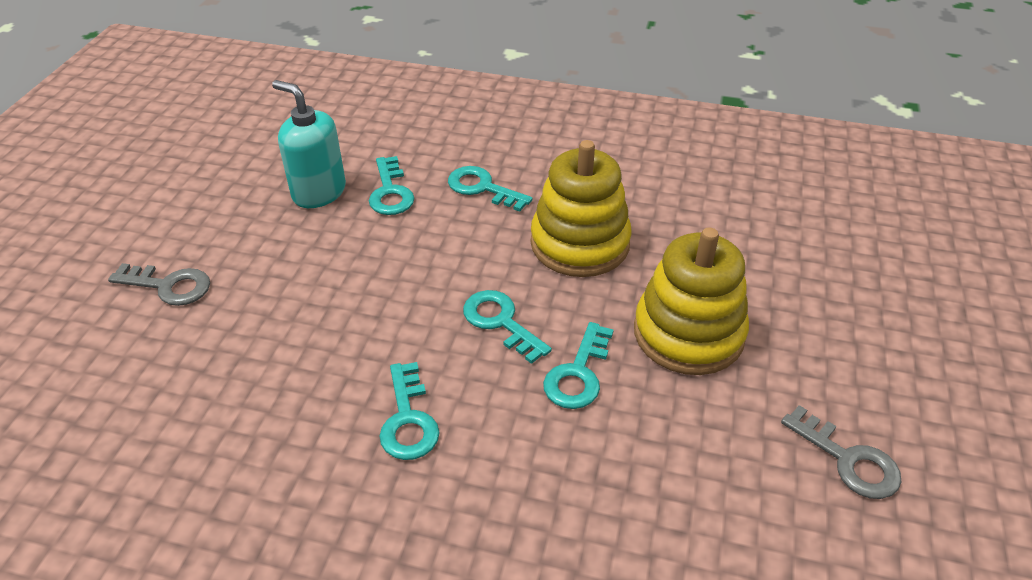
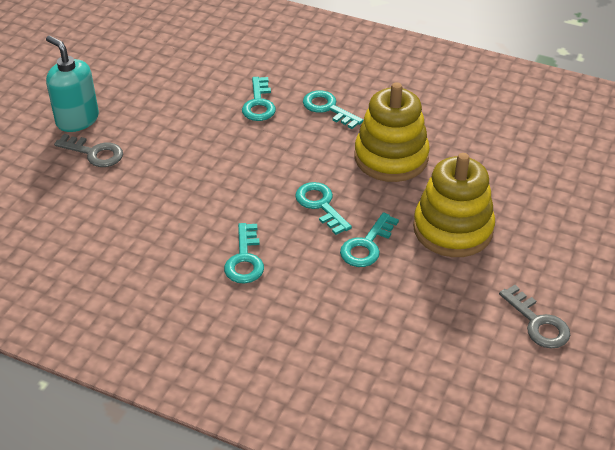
camera: 10 degrees right, 0 degrees up
(319, 192) = (206, 98): turquoise soap dispenser -> turquoise soap dispenser (77, 120)

